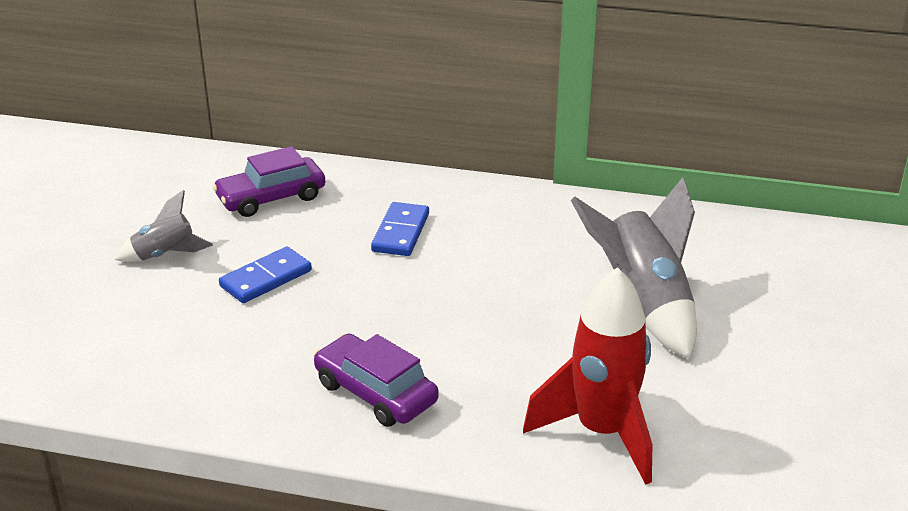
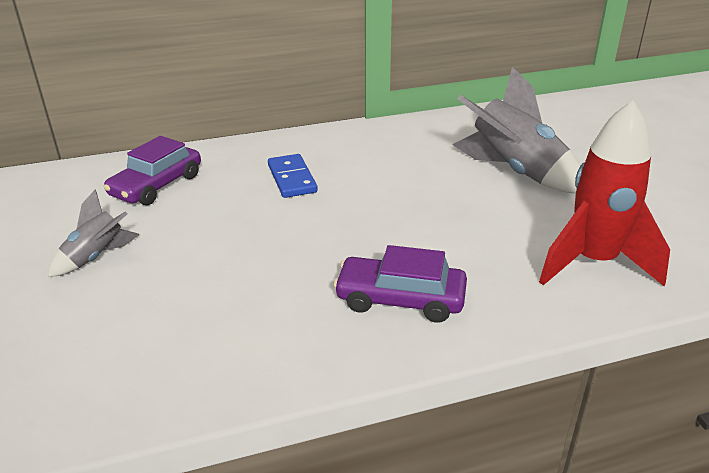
camera: 30 degrees left, 0 degrees up
(266, 278) = (212, 245): blue domino -> none

